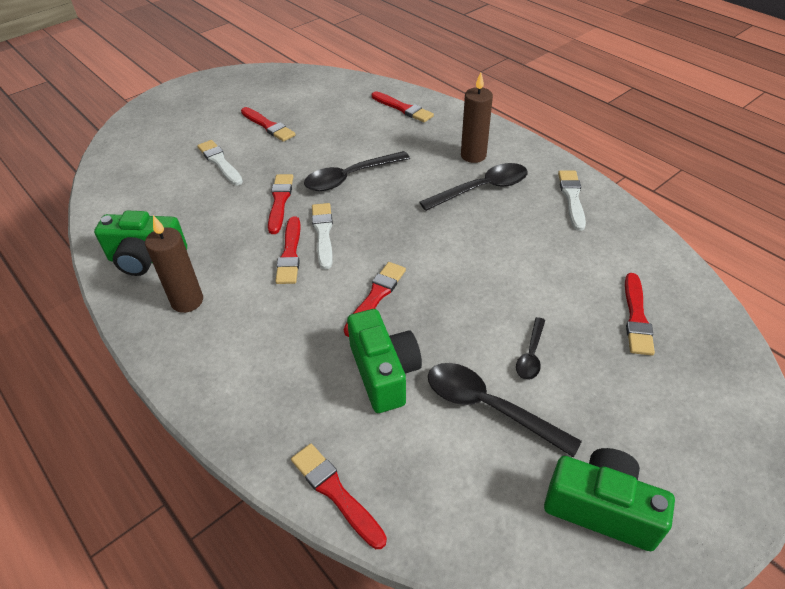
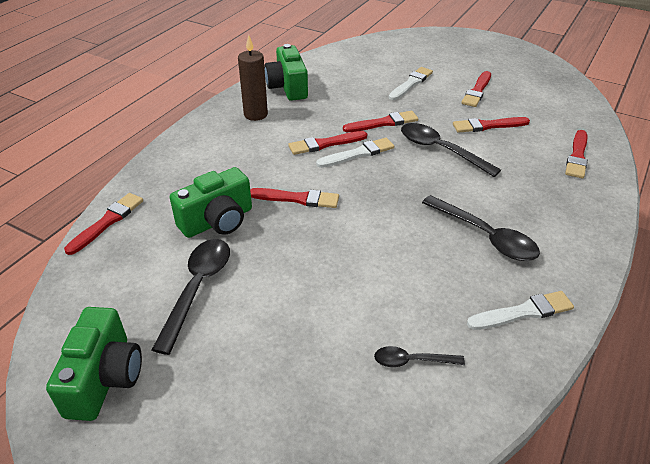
camera: 70 degrees right, 5 degrees down
(473, 155) = (538, 220): brown candle -> none
(531, 355) = (264, 308): black spoon -> black spoon (412, 361)
(636, 317) = (348, 391): red brush -> red brush (488, 126)

